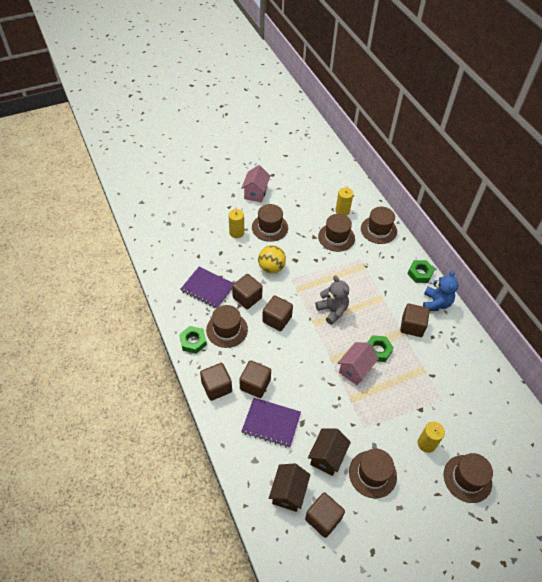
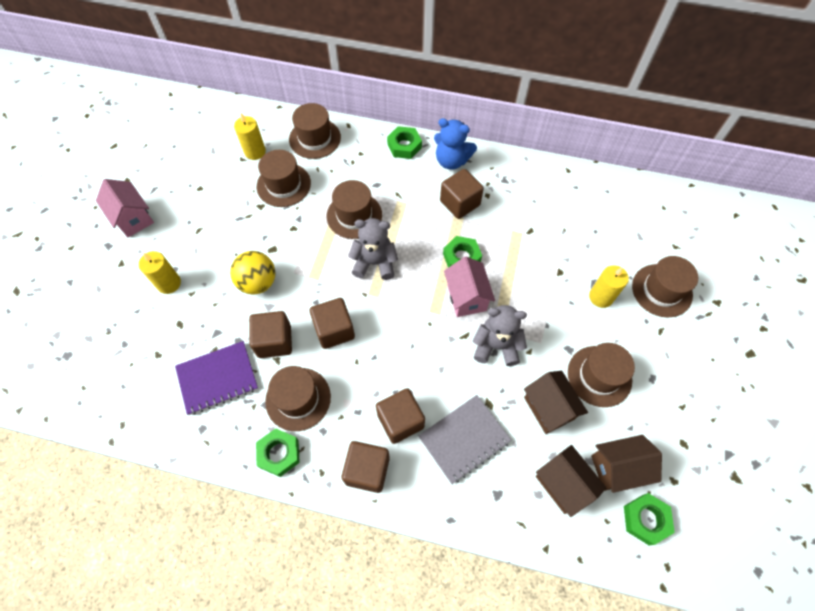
camera: 50 degrees left, 10 degrees up
(270, 227) = (200, 241): brown hat -> brown hat (354, 215)
(271, 423) = (464, 439): purple notebook -> grey notebook
(305, 554) = (645, 519): none -> green nut
(323, 518) = (617, 468): brown cube -> brown house
(340, 404) = (496, 346): none -> grey teddy bear
(436, 303) = (451, 161): blue teddy bear -> blue teddy bear turned 150 degrees clockwise

